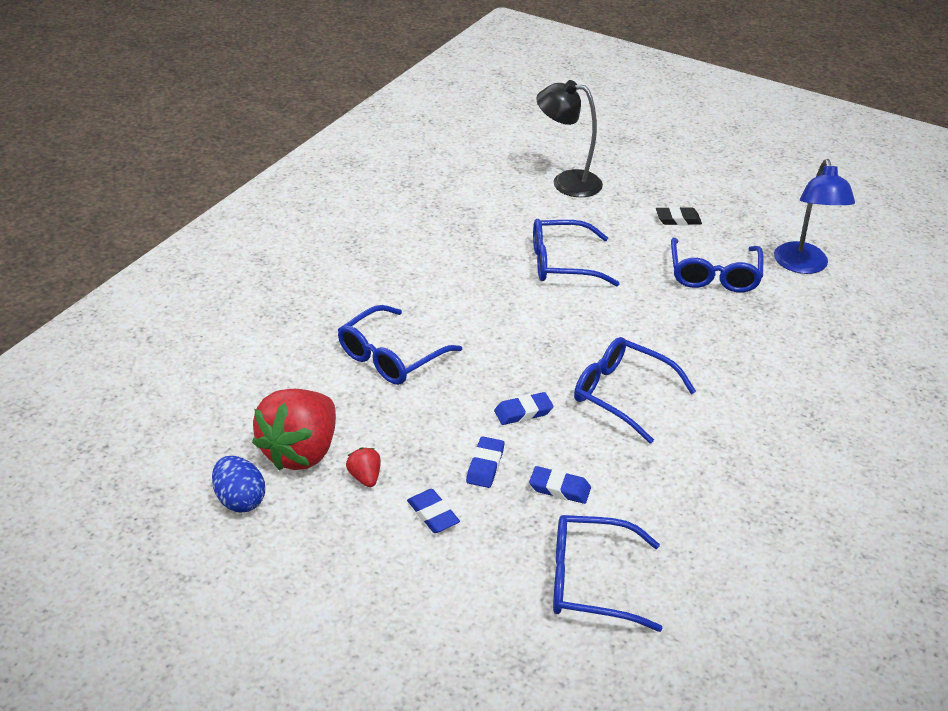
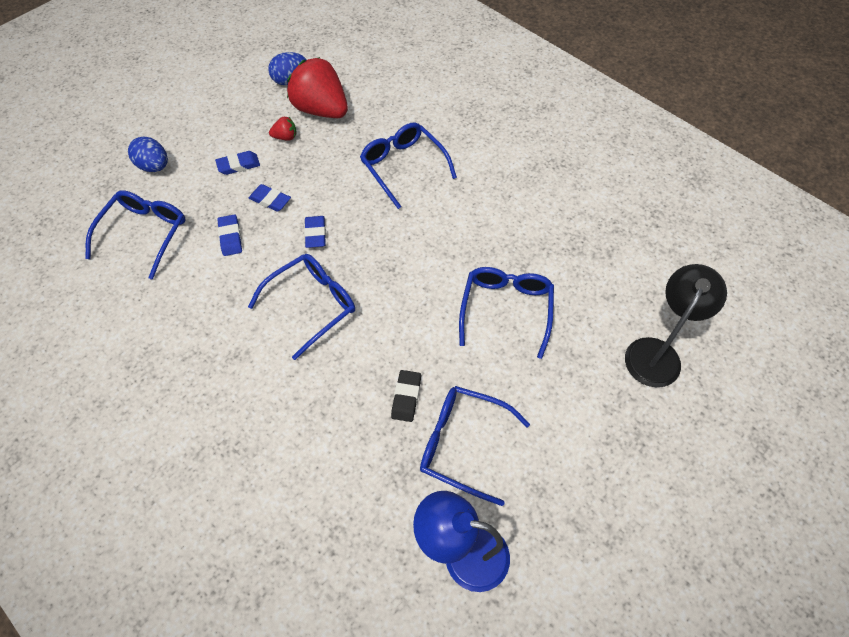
camera: 105 degrees right, 20 degrees up
(464, 615) = (154, 166): none -> blue egg
(559, 488) = (230, 237): blue eraser -> blue eraser turned 45 degrees counterclockwise
(678, 219) = (573, 445): black eraser -> black eraser (406, 397)

